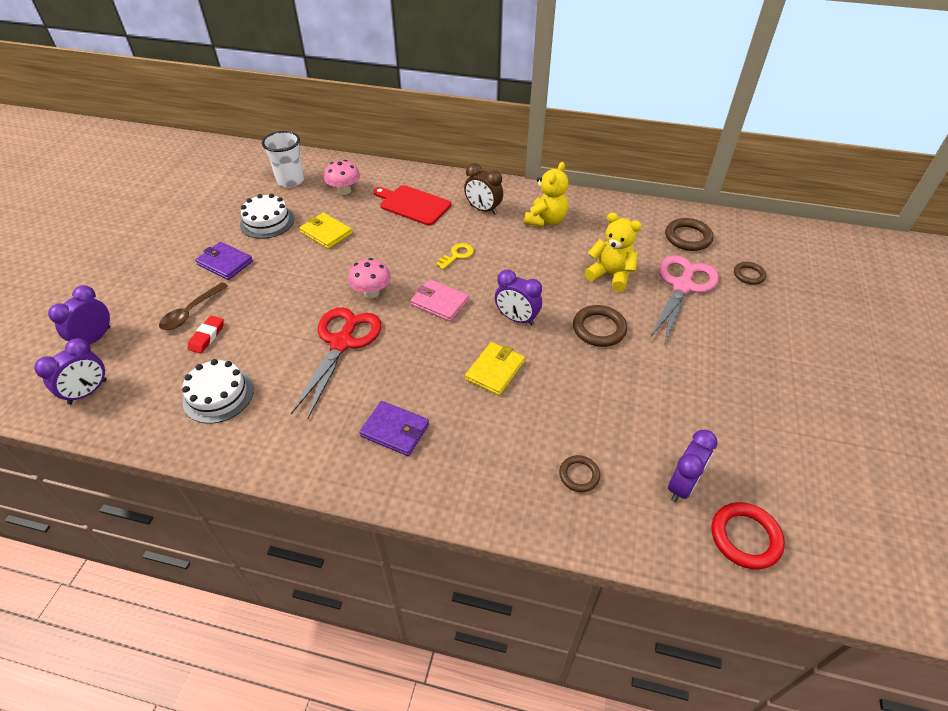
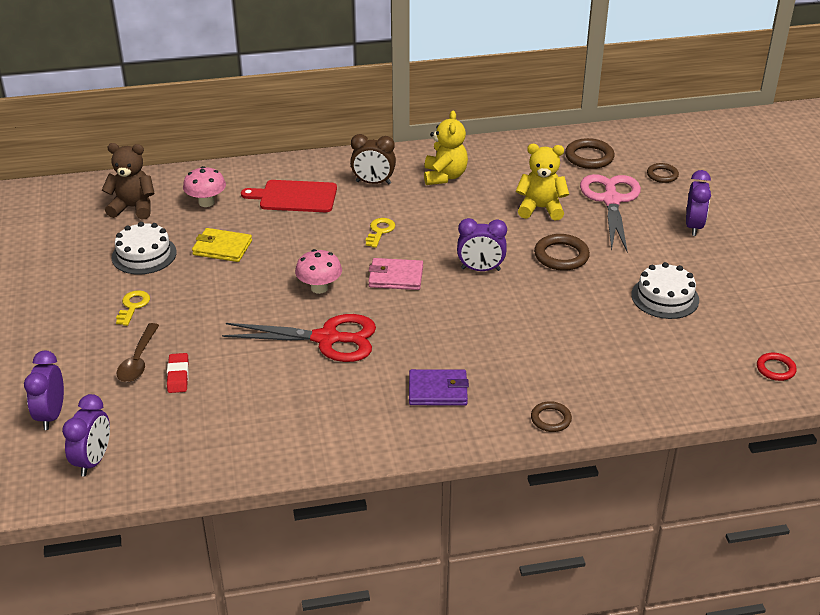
camera: 25 degrees left, 10 degrees down
(218, 395) = (239, 419): white cake -> white cake (665, 297)
(225, 263) = (133, 306): purple wallet -> yellow key
(290, 180) = (133, 208): white cup -> brown teddy bear
(342, 343) = (327, 339): red scissors -> red scissors turned 105 degrees clockwise
(495, 370) = (492, 317): yellow wallet -> none
(579, 475) = (622, 370): brown ring -> brown ring (551, 419)
(682, 485) = (707, 350): purple clock -> purple clock (693, 226)
(745, 537) = (775, 369): red ring -> red ring, size x0.63

